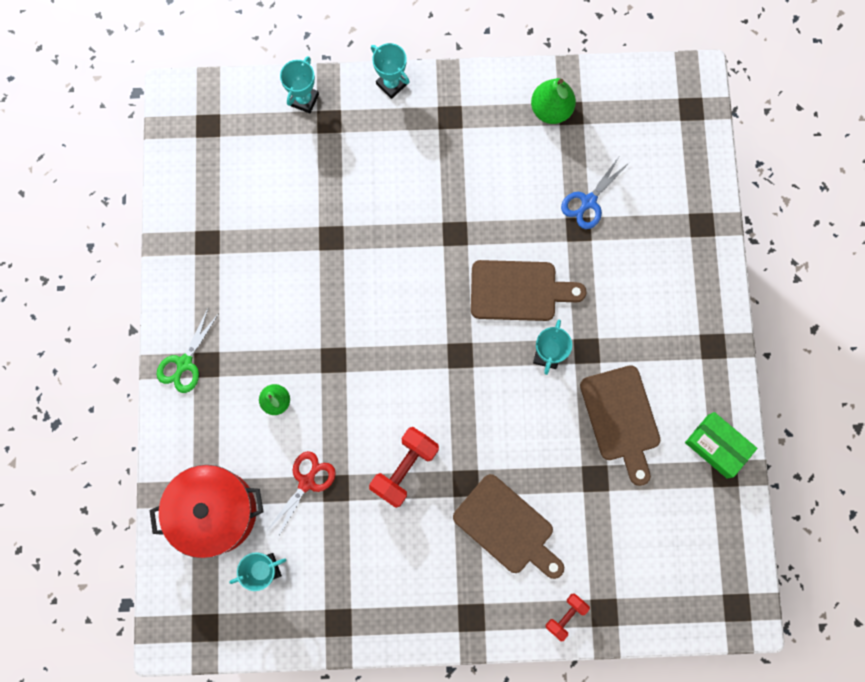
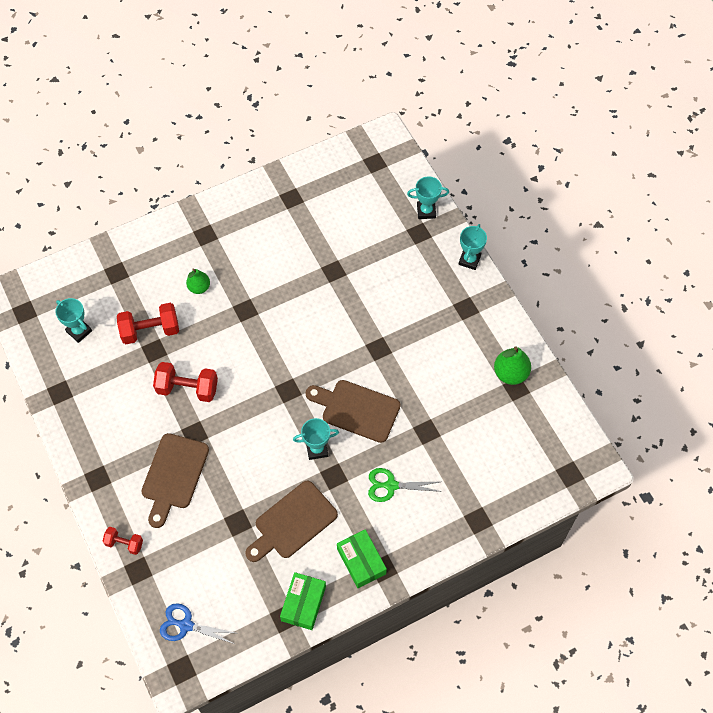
camera: 65 degrees right, 15 degrees down
(184, 363) = (200, 222): green scissors -> green scissors (391, 485)
(215, 511) = (106, 284): red pot -> none
(306, 482) = (150, 330): red scissors -> red dumbbell
(519, 291) = (356, 409): brown cutting board -> brown cutting board turned 135 degrees clockwise
(588, 202) = (452, 429): blue scissors -> blue scissors (186, 625)
(696, 365) = (361, 561): none -> green box

